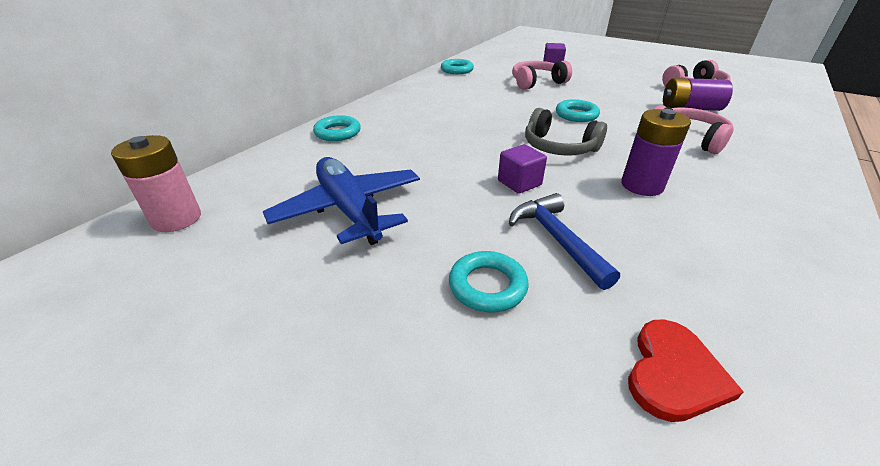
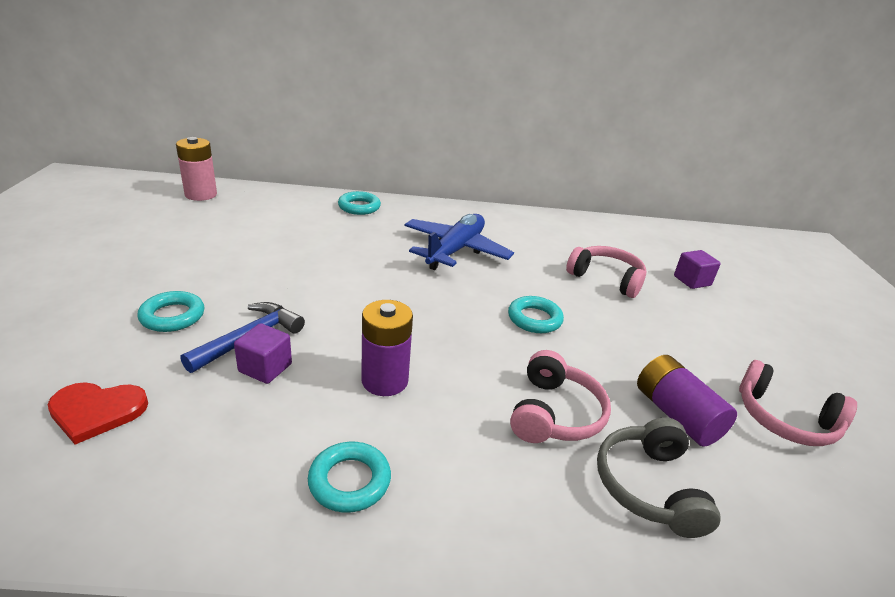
camera: 55 degrees right, 5 degrees down
(349, 210) = (243, 243): blue plane -> blue plane (455, 250)
(457, 70) = (575, 225): turquoise ring -> turquoise ring (349, 481)
(519, 183) = (335, 306): purple cube -> purple cube (265, 368)
(559, 147) = (432, 318): grey headphones -> grey headphones (649, 487)

